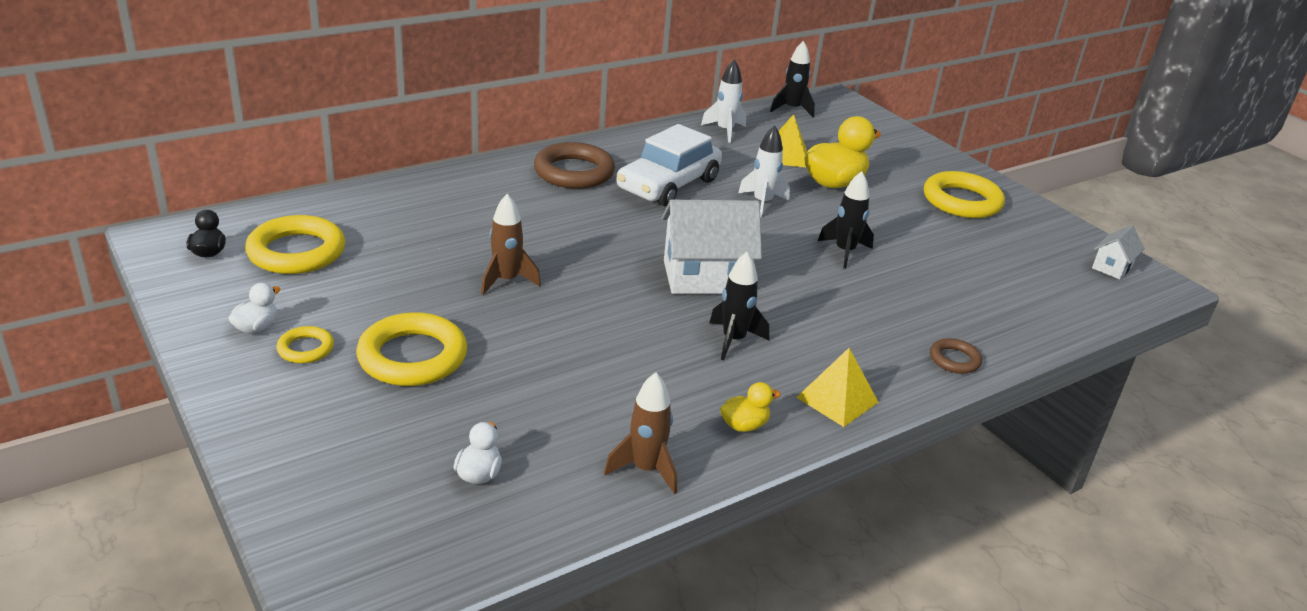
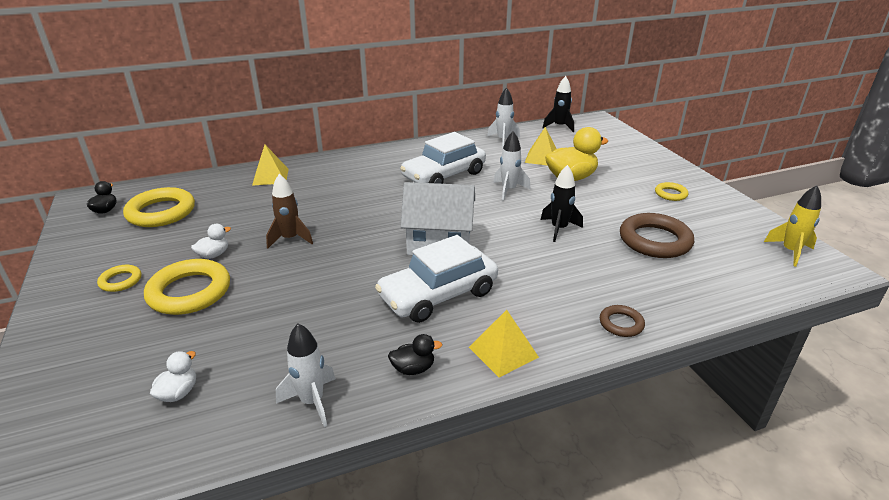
camera: 15 degrees right, 0 degrees up
(256, 328) = (99, 263): white duck -> white duck (214, 255)
(425, 194) = (270, 177): none -> yellow pyramid
(574, 172) = (380, 165): brown ring -> brown ring (655, 240)
(646, 469) = (312, 401): brown rocket -> white rocket
(733, 340) = (438, 294): black rocket -> white car
(744, 425) = (413, 369): yellow duck -> black duck
(962, 201) = (670, 194): yellow ring -> yellow ring, size x0.51
(1112, 267) = (790, 252): white house -> yellow rocket

